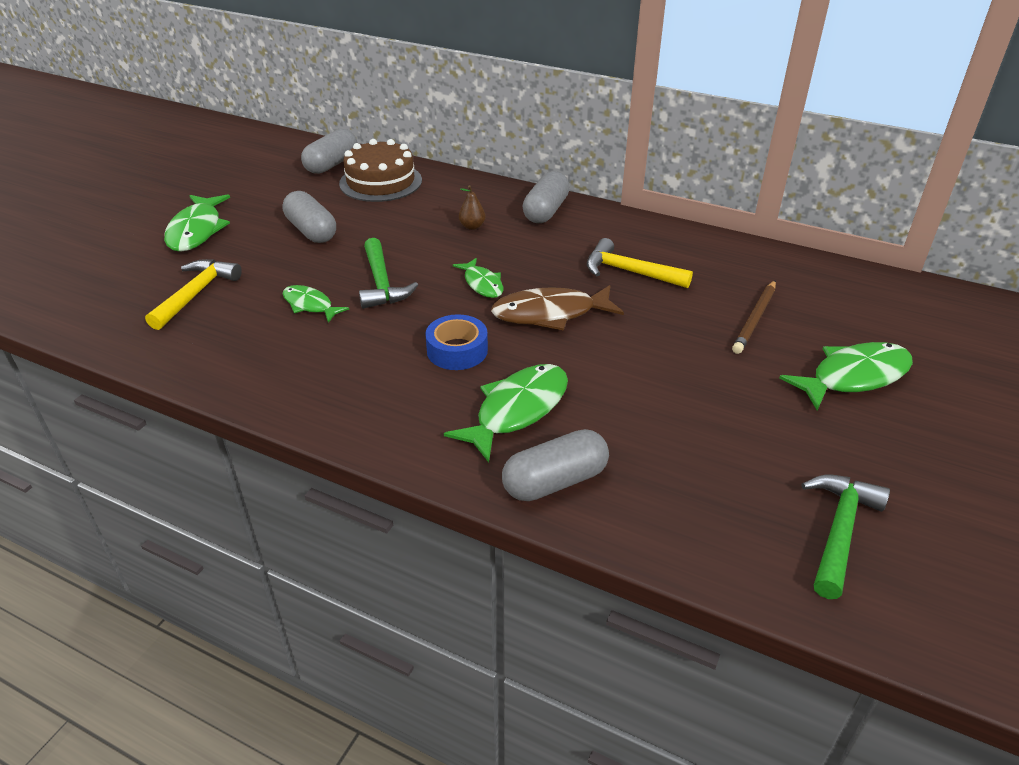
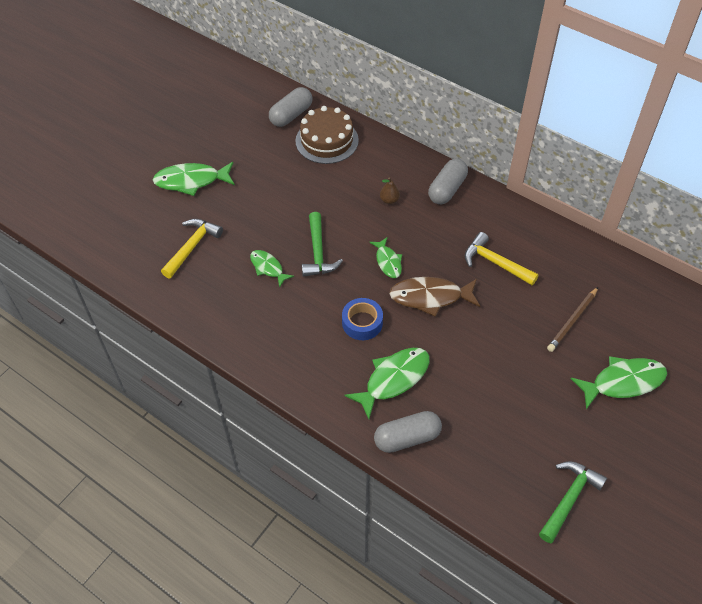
camera: 10 degrees right, 15 degrees up
(197, 231) = (191, 181): green fish -> green fish turned 75 degrees clockwise
(311, 231) = (272, 191): grey capsule -> none

